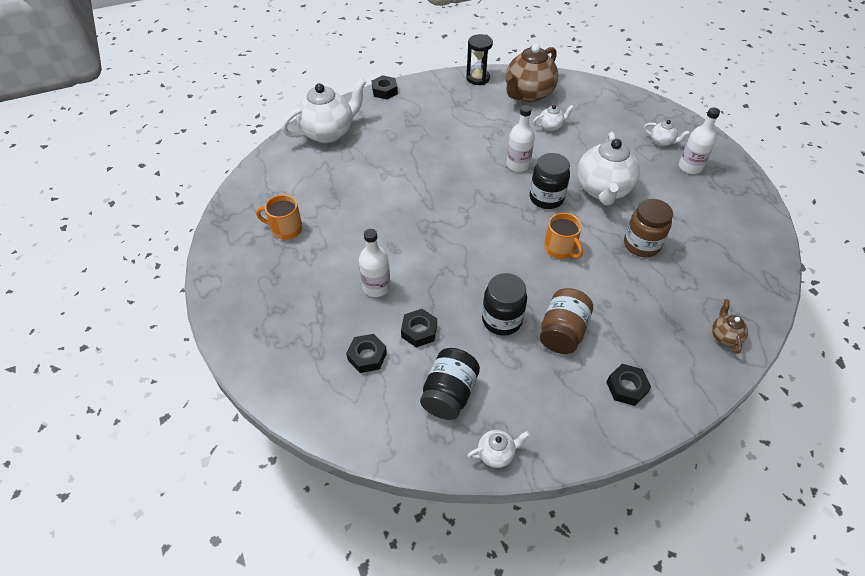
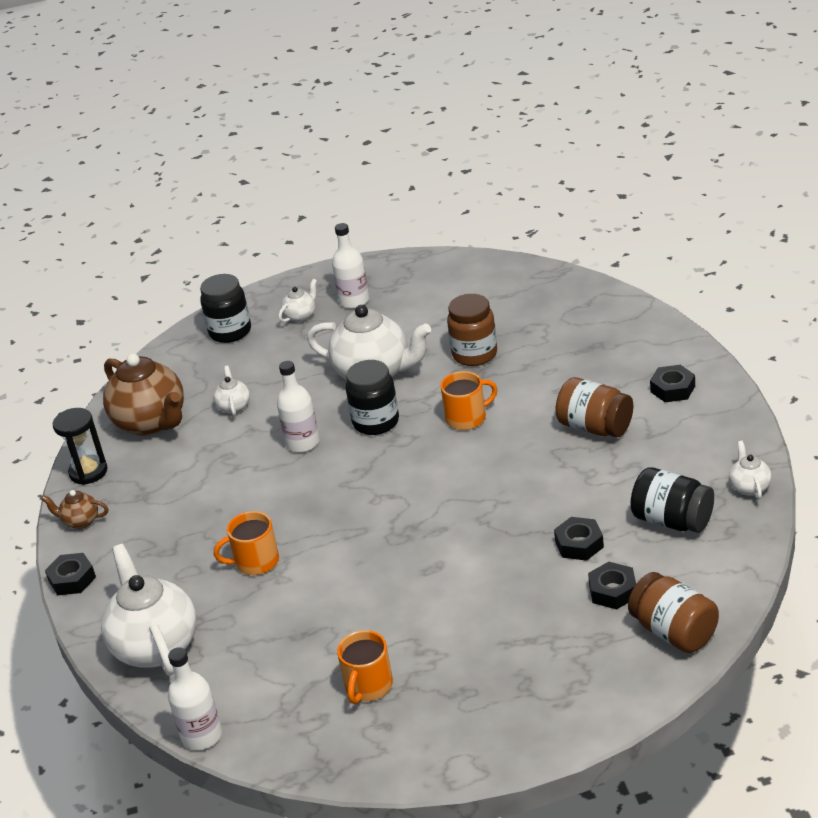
camera: 75 degrees left, 15 degrees down
(321, 399) = (674, 632): none -> brown jar
(376, 287) = (500, 584): white bottle -> white bottle (202, 736)
(399, 161) = (255, 562): none -> orange mug
(502, 320) = (571, 473): black jar -> black jar (230, 332)
(724, 336) = (614, 316): brown teapot -> brown teapot (80, 521)

